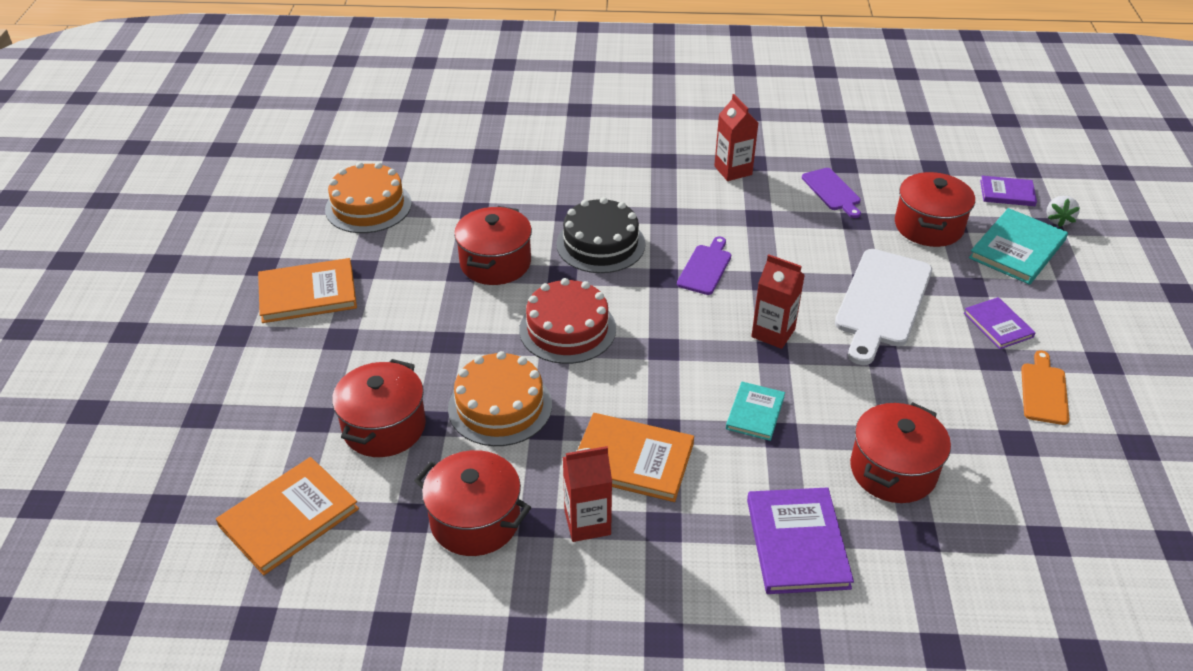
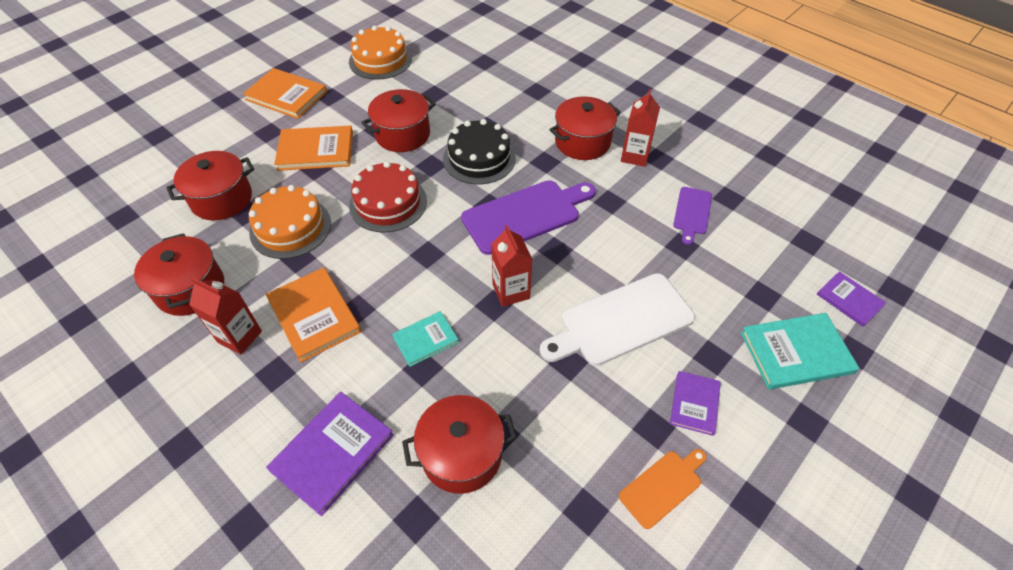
camera: 40 degrees right, 10 degrees up
(289, 518) = (119, 220): orange book -> orange book (316, 150)
(705, 268) = (525, 215): purple cutting board -> purple cutting board, size x1.85
(928, 226) = (738, 286): red pot -> red pot (582, 142)
(1058, 220) = (871, 352): white strawberry -> none

